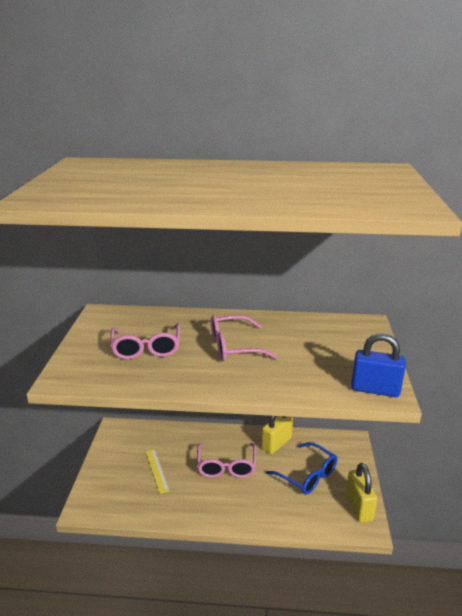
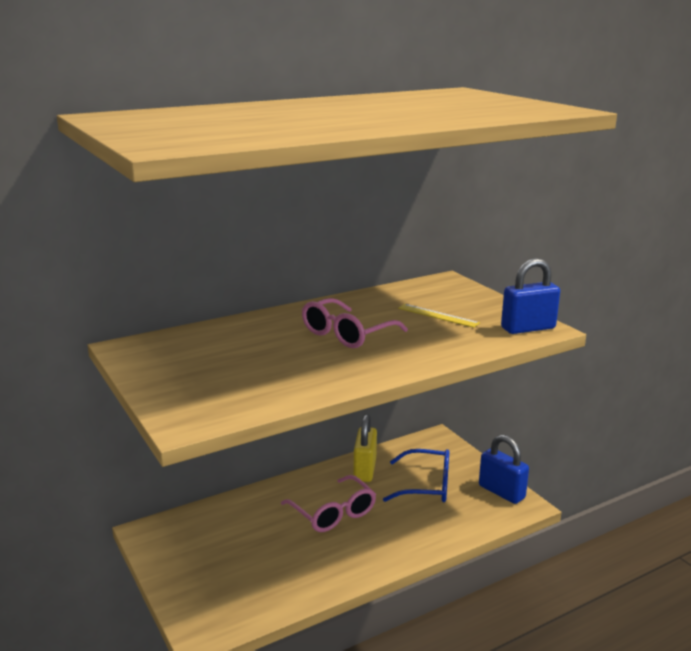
camera: 35 degrees left, 5 degrees down
(146, 348) = (248, 363): pink glasses -> none
(156, 470) = (254, 552): yellow ruler -> yellow ruler (438, 315)
(359, 507) = (501, 492): yellow padlock -> blue padlock

